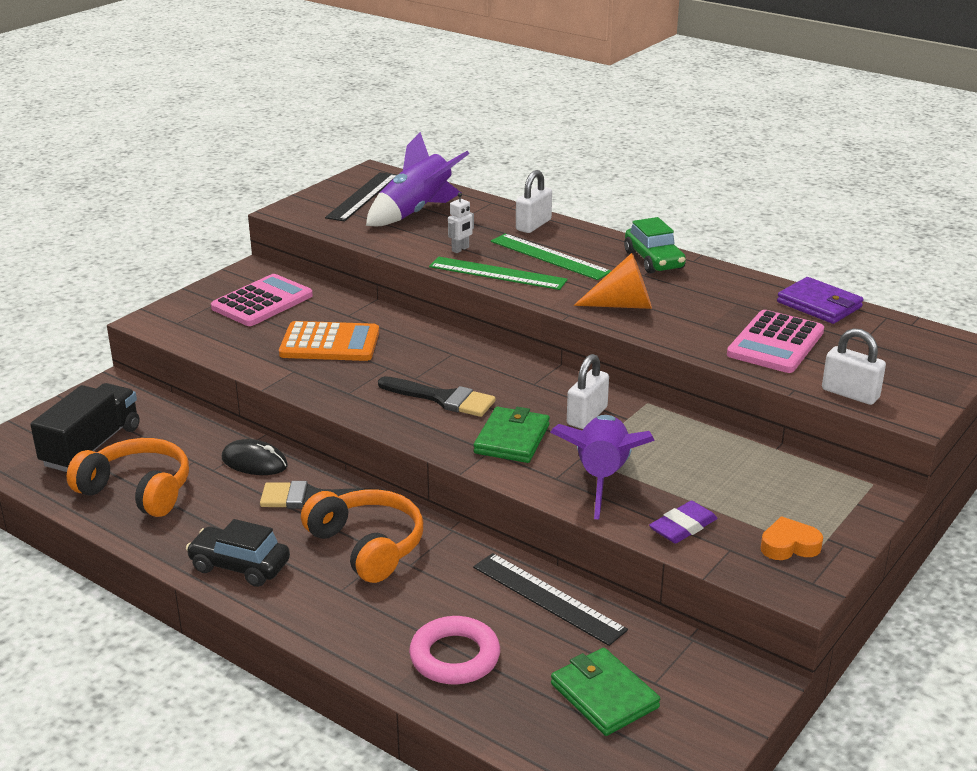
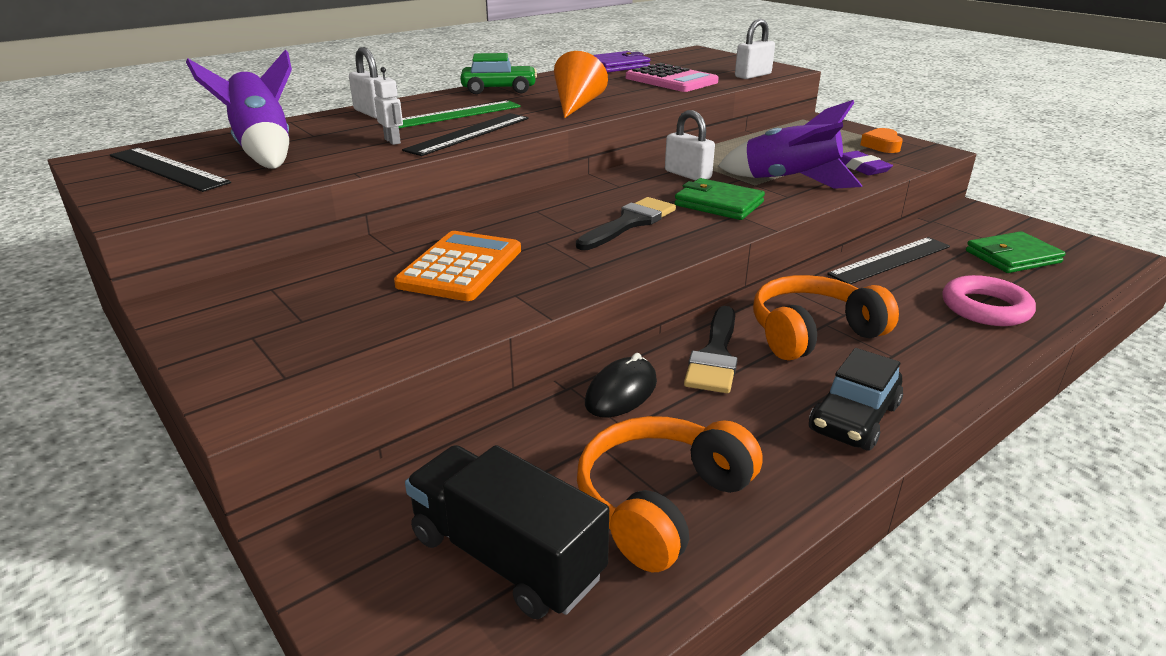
camera: 75 degrees left, 0 degrees up
(262, 302) = (295, 302): pink calculator -> none
(497, 273) = (469, 134): green ruler -> black ruler

